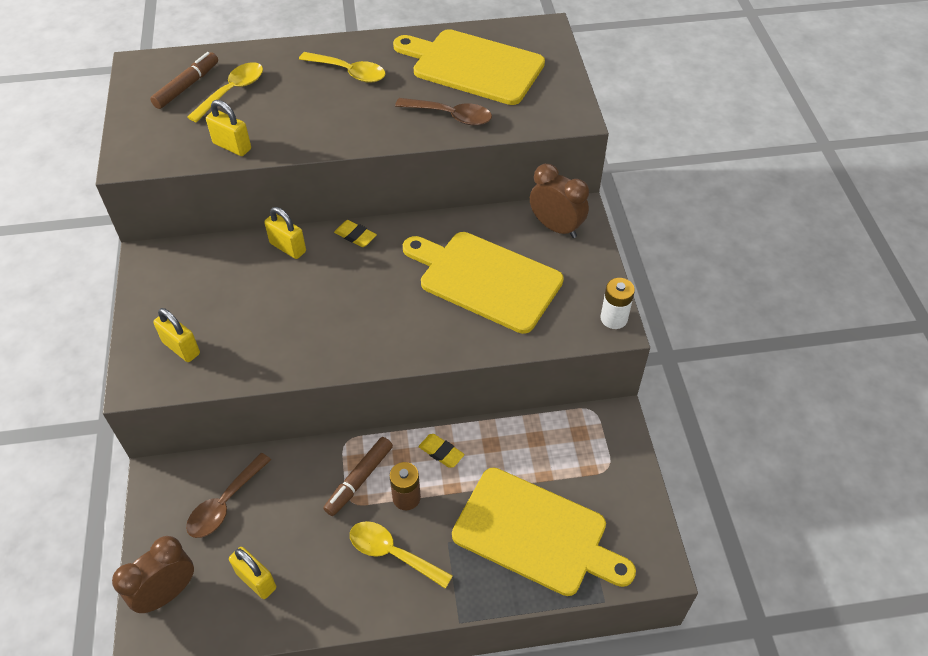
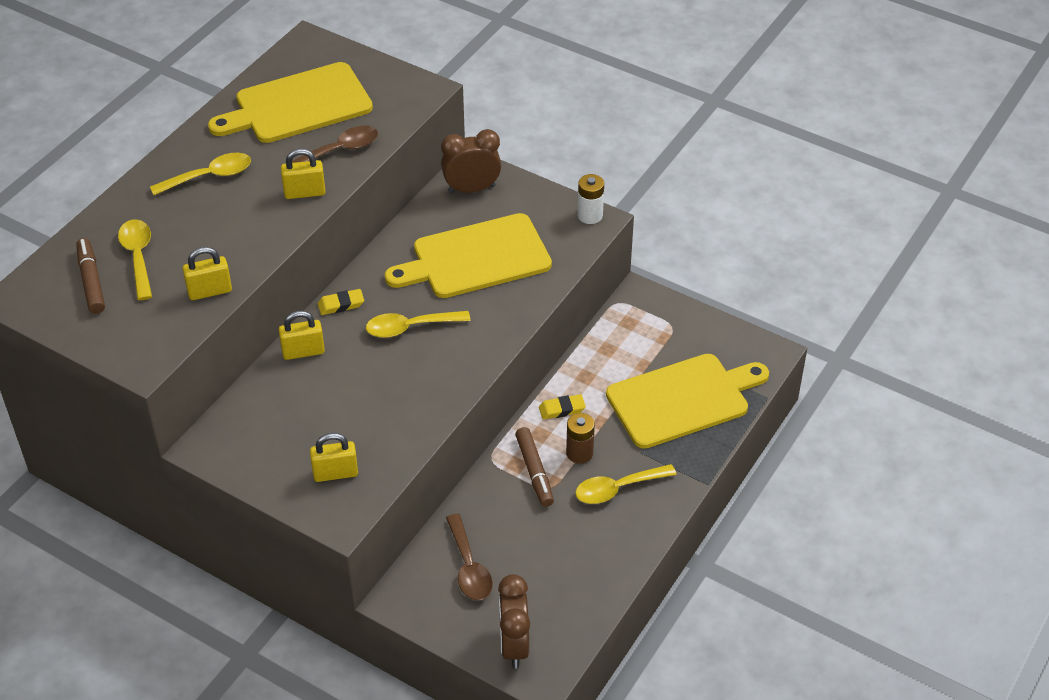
camera: 50 degrees left, 5 degrees down
(256, 580) = (558, 583): yellow padlock -> yellow padlock (305, 193)
(371, 290) = (410, 327): none -> yellow spoon

